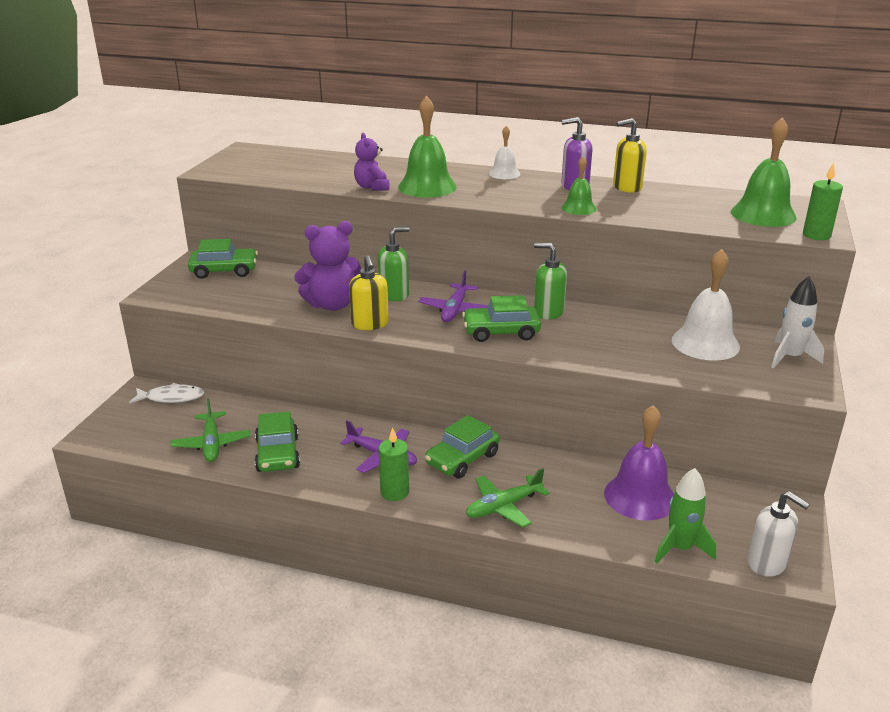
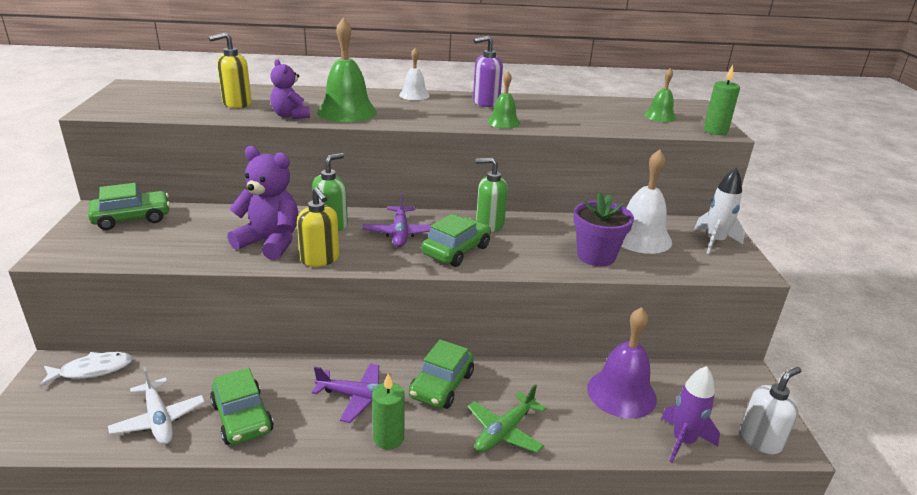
camera: 20 degrees left, 0 degrees up
(212, 444) = (159, 419): green plane -> white plane
(332, 305) = (270, 242): purple teddy bear -> purple teddy bear turned 120 degrees counterclockwise
(501, 332) = (456, 250): green car -> green car turned 150 degrees clockwise
(626, 187) = (531, 101): yellow soap dispenser -> yellow soap dispenser (236, 103)
(643, 355) = (596, 256): none -> purple flower pot
(680, 548) = (683, 441): green rocket -> purple rocket
(763, 214) = (660, 116): green bell -> green bell, size x0.56
(767, 563) = (760, 440): white soap dispenser -> white soap dispenser turned 60 degrees counterclockwise

